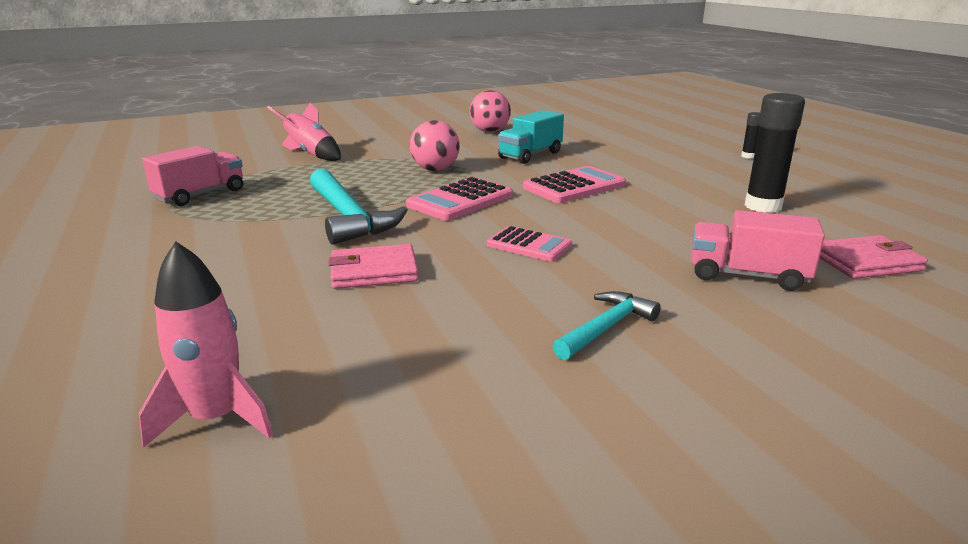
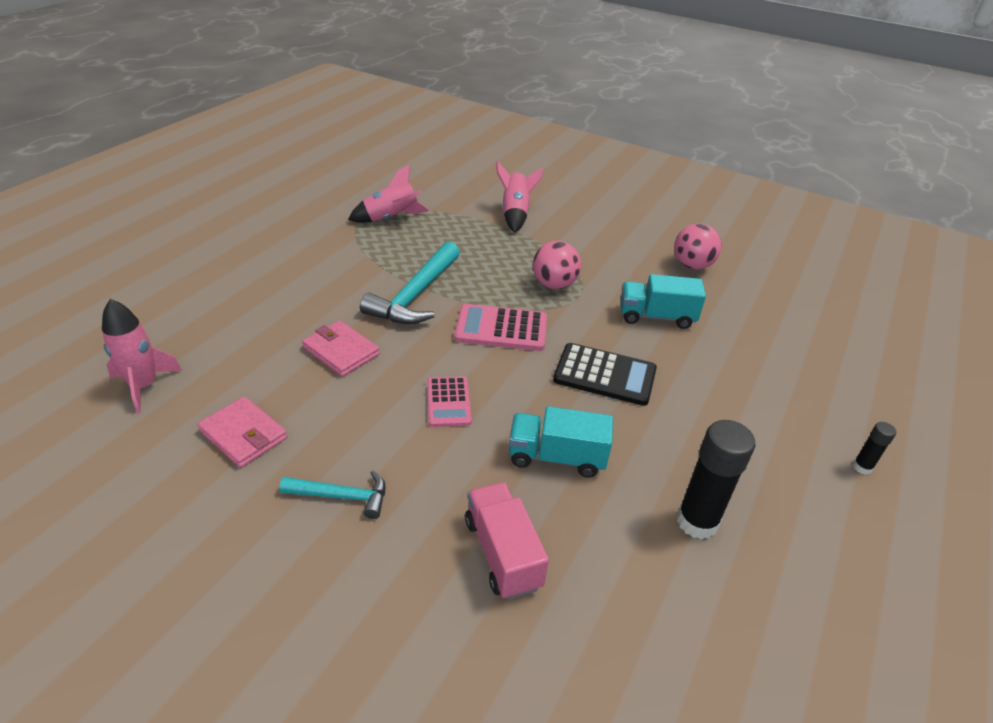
camera: 50 degrees right, 15 degrees up
(200, 195) = (391, 218): pink truck -> pink rocket
(574, 186) = (604, 375): pink calculator -> black calculator
(651, 226) = (556, 457): none -> turquoise truck
(866, 262) = (616, 638): pink wallet -> pink wallet (244, 434)

